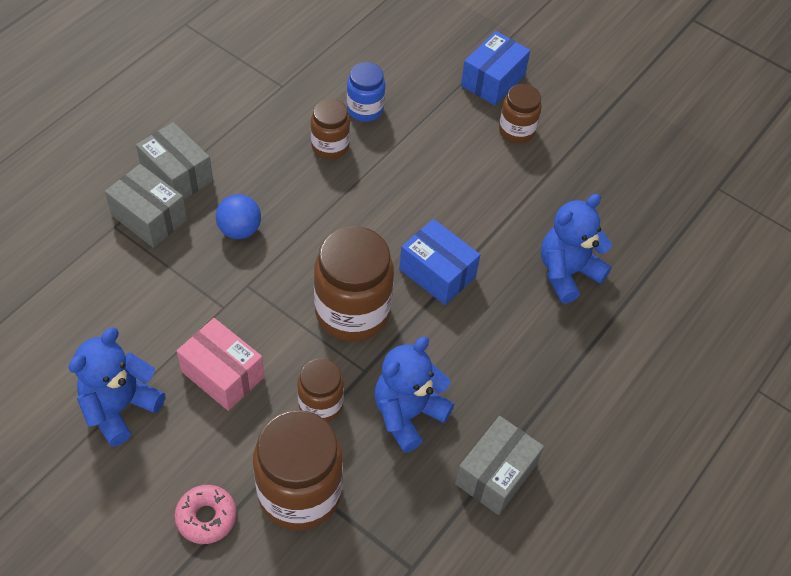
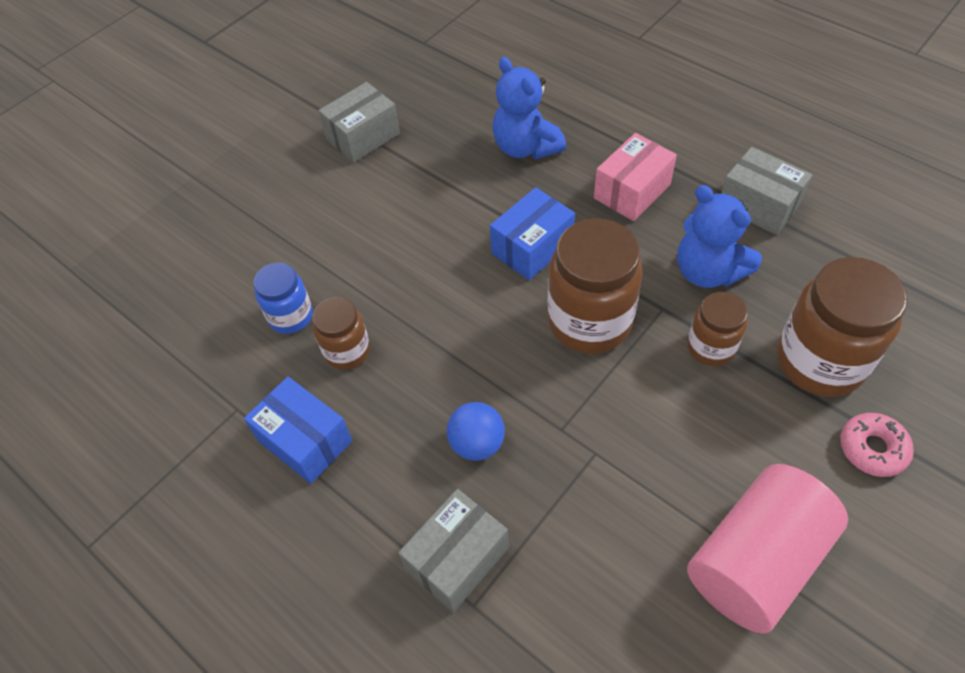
camera: 80 degrees left, 0 degrees up
(120, 407) = (755, 560): blue teddy bear -> pink cylinder
(177, 175) = (384, 529): grey box -> grey box (363, 137)
(223, 374) = (689, 446): pink box -> pink box (632, 191)
(493, 80) = (263, 197): blue box -> blue box (305, 441)
(516, 130) = (339, 179): brown jar -> none

